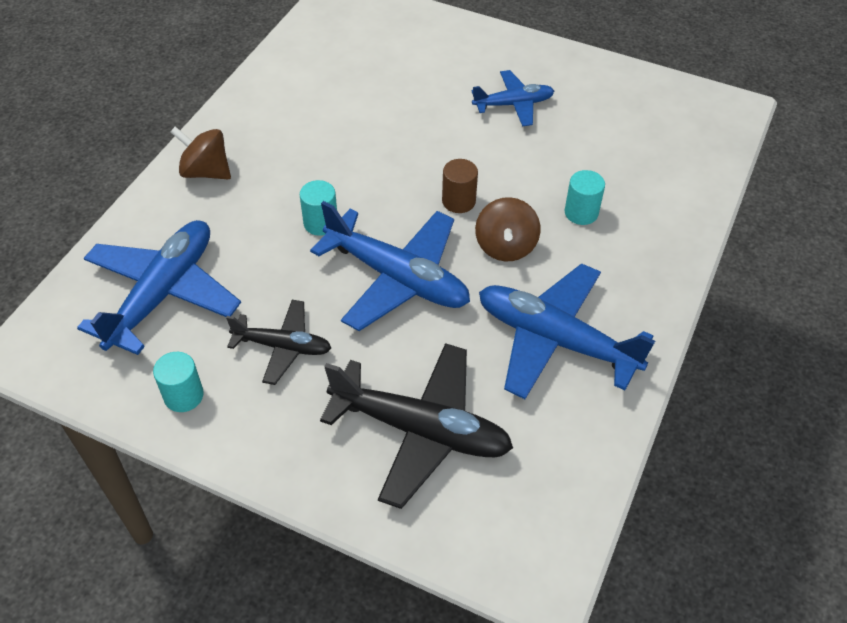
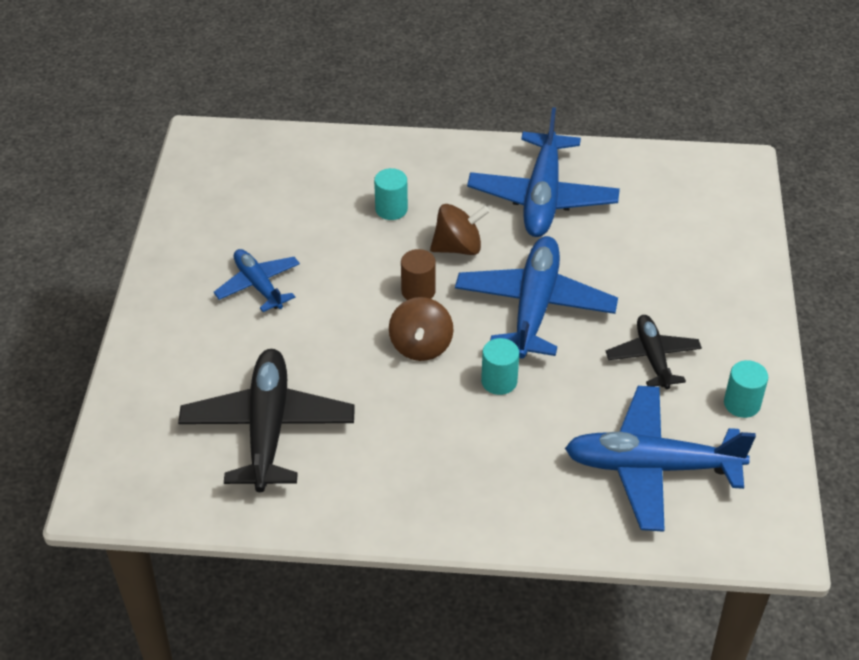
camera: 110 degrees left, 5 degrees down
(206, 171) = (478, 503): brown spinning top -> brown spinning top (421, 346)
(421, 430) = (673, 250): black plane -> black plane (268, 428)

